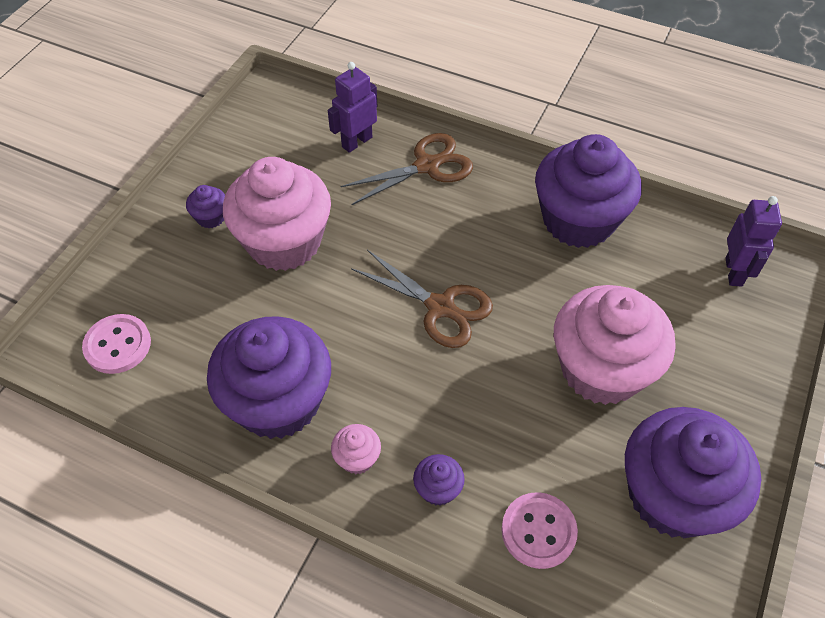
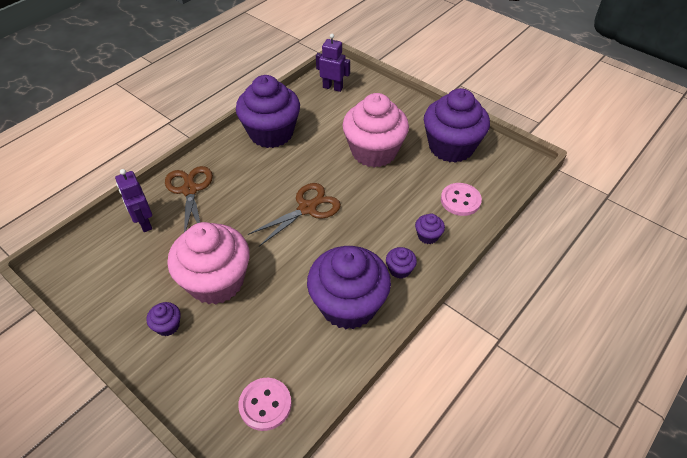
camera: 75 degrees left, 5 degrees down
(357, 458) = (399, 270): pink cupcake -> purple cupcake

